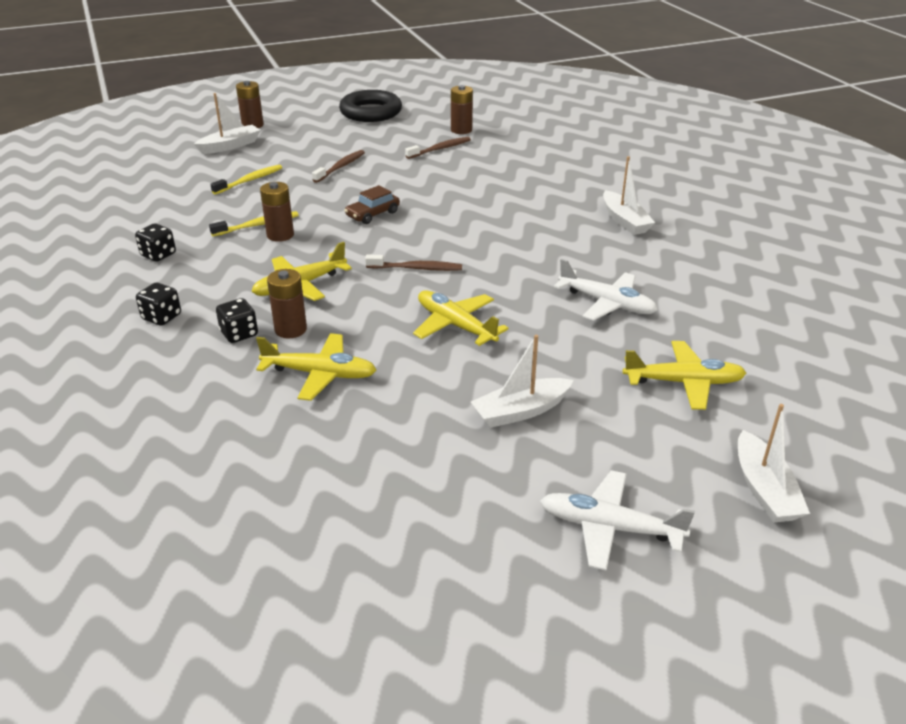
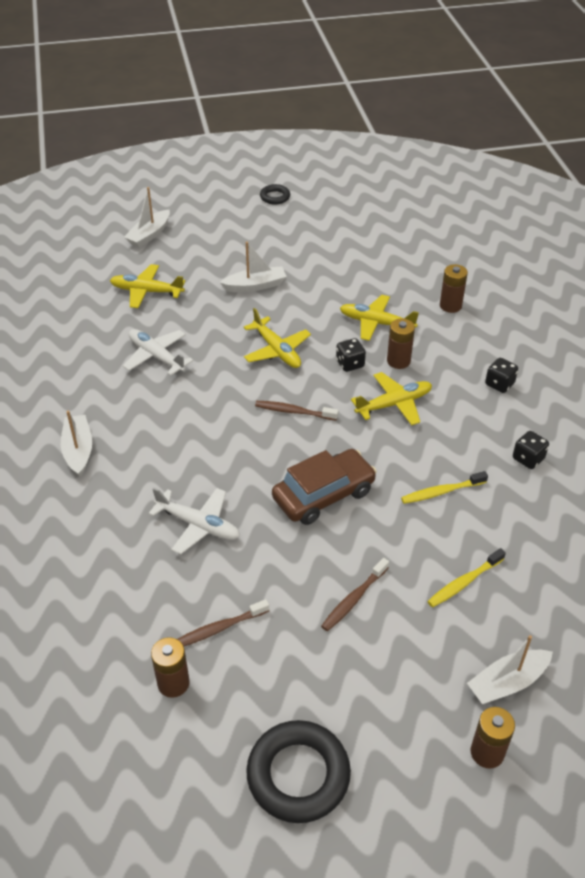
camera: 170 degrees left, 10 degrees up
(239, 334) = (436, 361): black dice -> black dice (350, 364)
(280, 235) = (417, 473): brown battery -> brown battery (450, 306)
(373, 214) = (323, 495): brown car -> brown car, size x1.77
(565, 638) = (275, 197): none -> black ring
(610, 528) = (235, 228): white plane -> white plane (198, 525)
(764, 489) = (149, 235): white boat -> white boat turned 150 degrees counterclockwise

